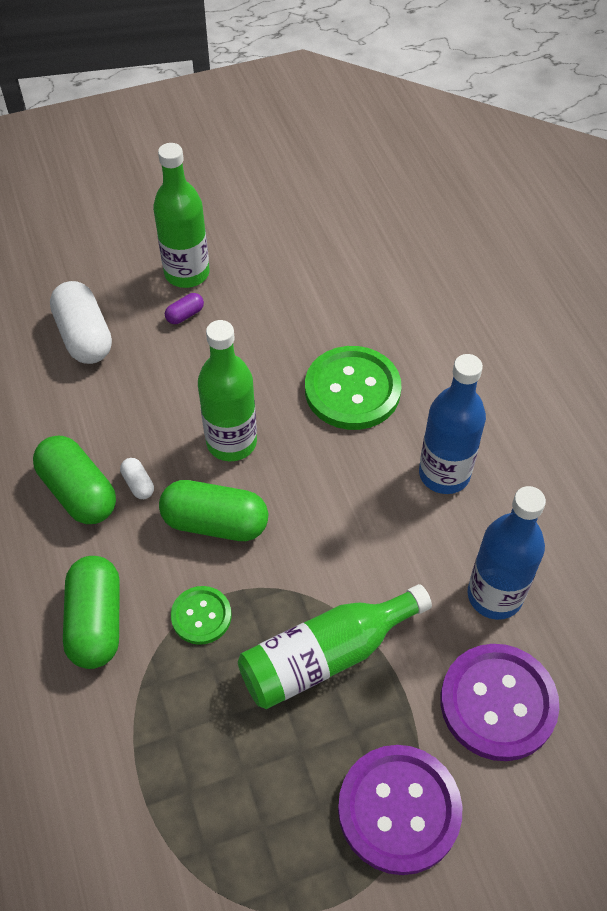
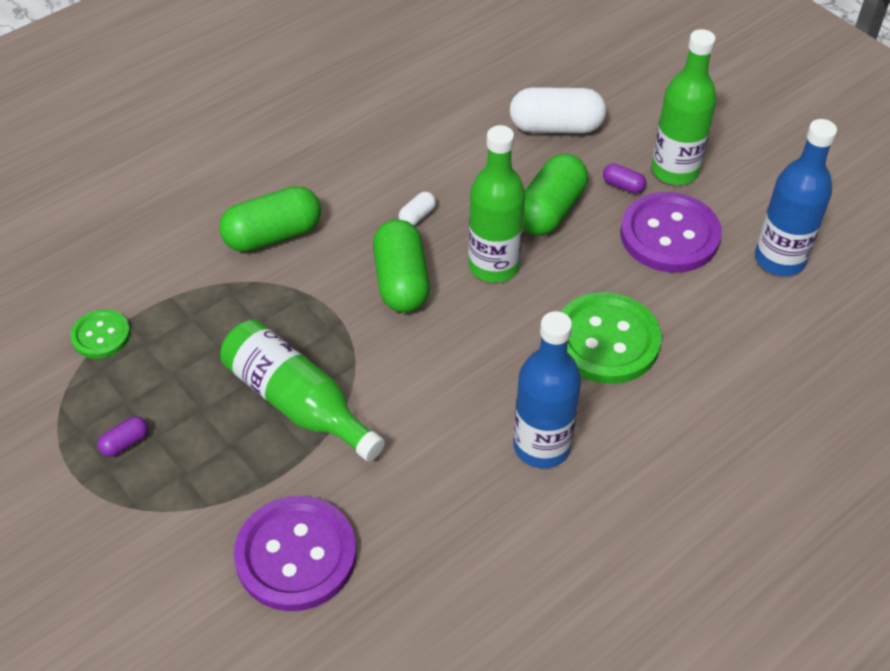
camera: 70 degrees right, 5 degrees down
(78, 492) = (391, 181): green capsule -> green capsule (550, 210)
(84, 336) = (556, 127): white capsule -> white capsule turned 45 degrees clockwise
(201, 616) = (304, 301): green button -> green button (101, 335)
(316, 838) = (125, 443): none -> purple capsule
(399, 810) = (166, 498): purple button -> purple button (669, 235)
(494, 595) = (415, 525): blue bottle -> blue bottle (779, 259)

